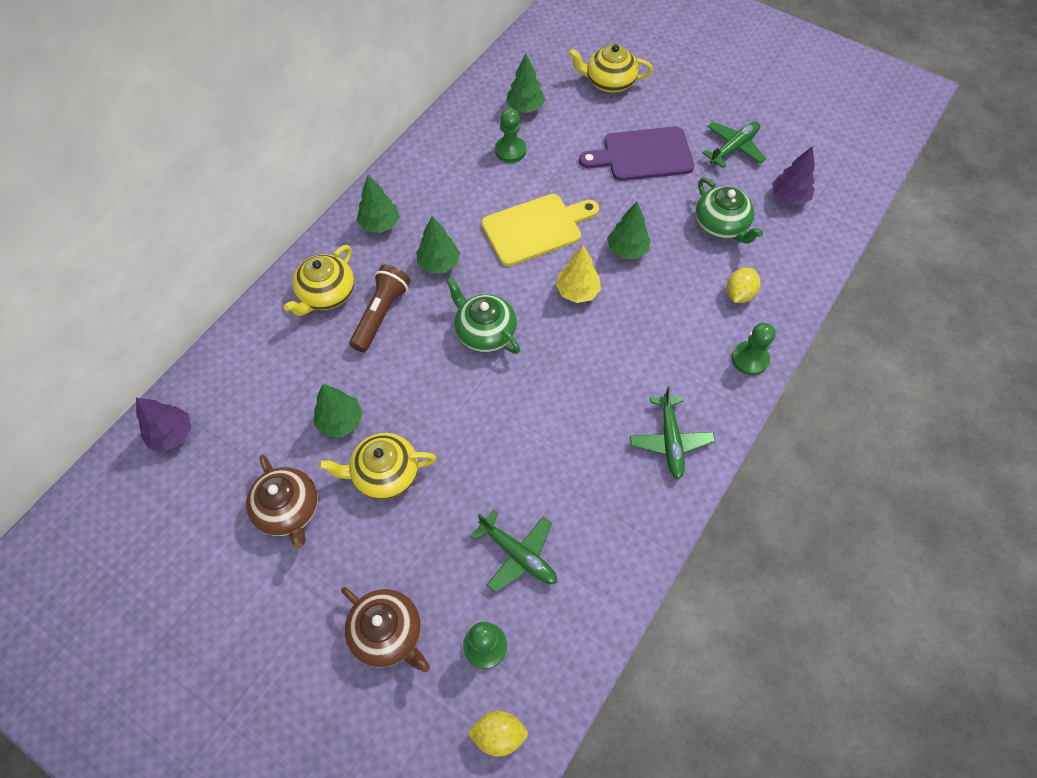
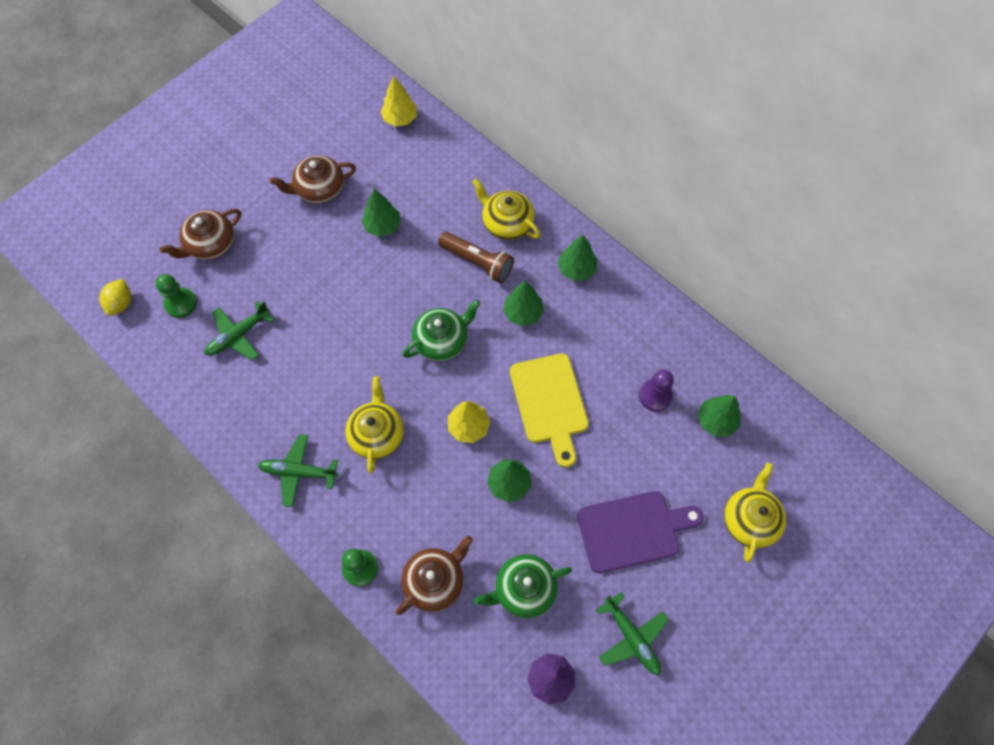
camera: 100 degrees right, 5 degrees up
(172, 434) = (400, 118): purple tree -> yellow tree
(385, 473) = (330, 252): yellow teapot -> yellow teapot (377, 434)
(510, 150) = (655, 396): green pawn -> purple pawn
(642, 155) = (633, 530): purple cutting board -> purple cutting board turned 75 degrees clockwise
(739, 294) = (435, 581): yellow lemon -> brown teapot

